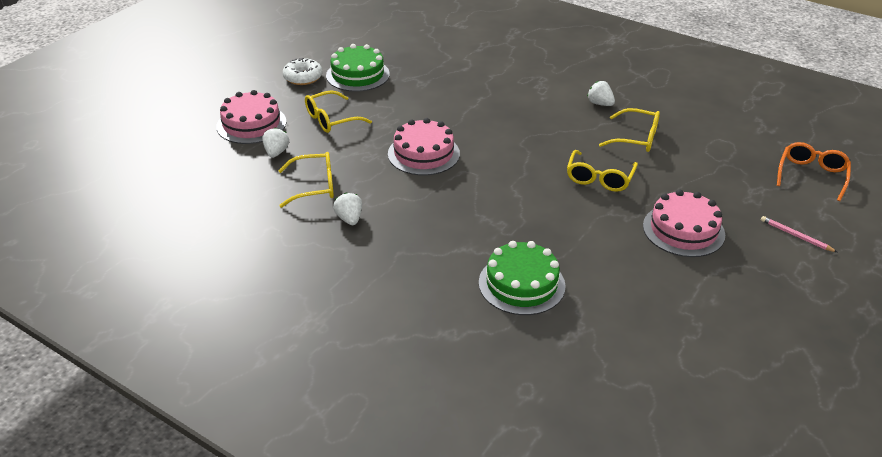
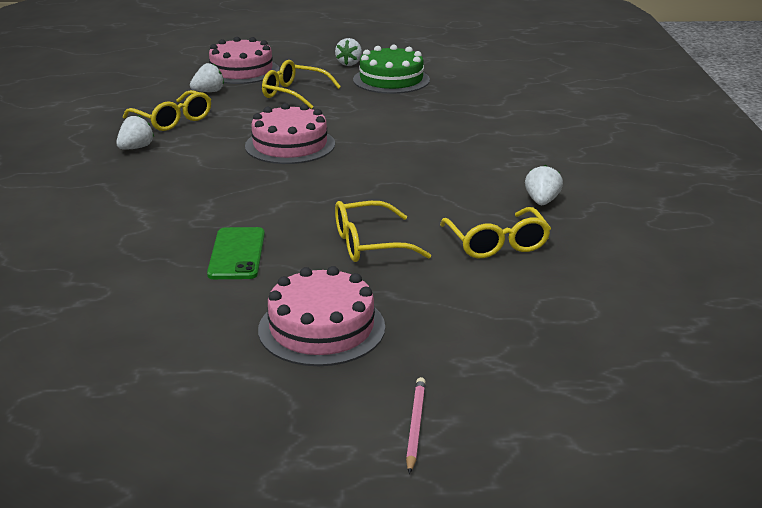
camera: 55 degrees right, 10 degrees down
(303, 77) = (349, 63): white donut -> white strawberry
(521, 284) = (104, 256): green cake -> none
(568, 229) = (237, 254): none -> green phone
(811, 175) = (611, 404): orange glasses -> none

